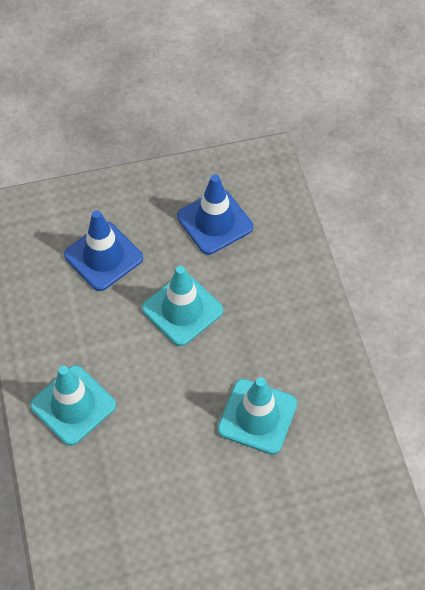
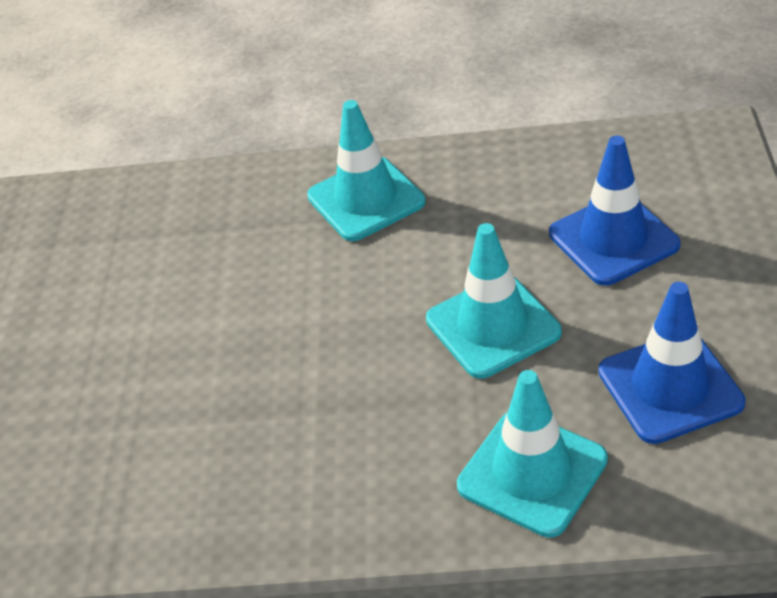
camera: 110 degrees right, 15 degrees down
(257, 416) = (273, 400): turquoise traffic cone -> turquoise traffic cone (532, 473)

